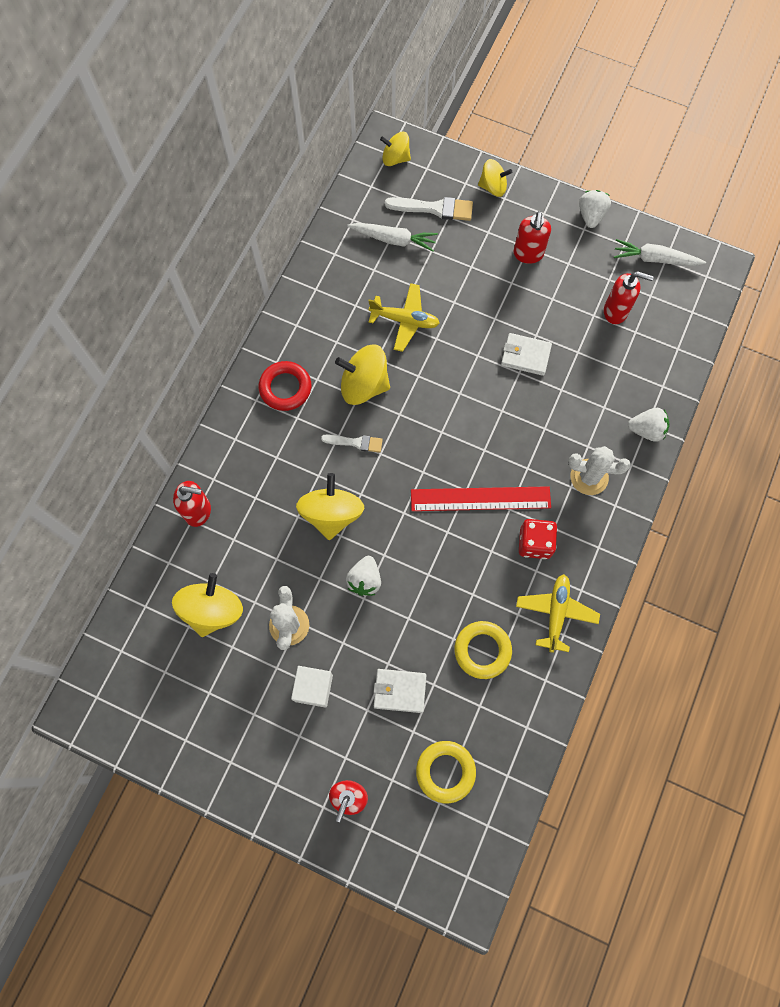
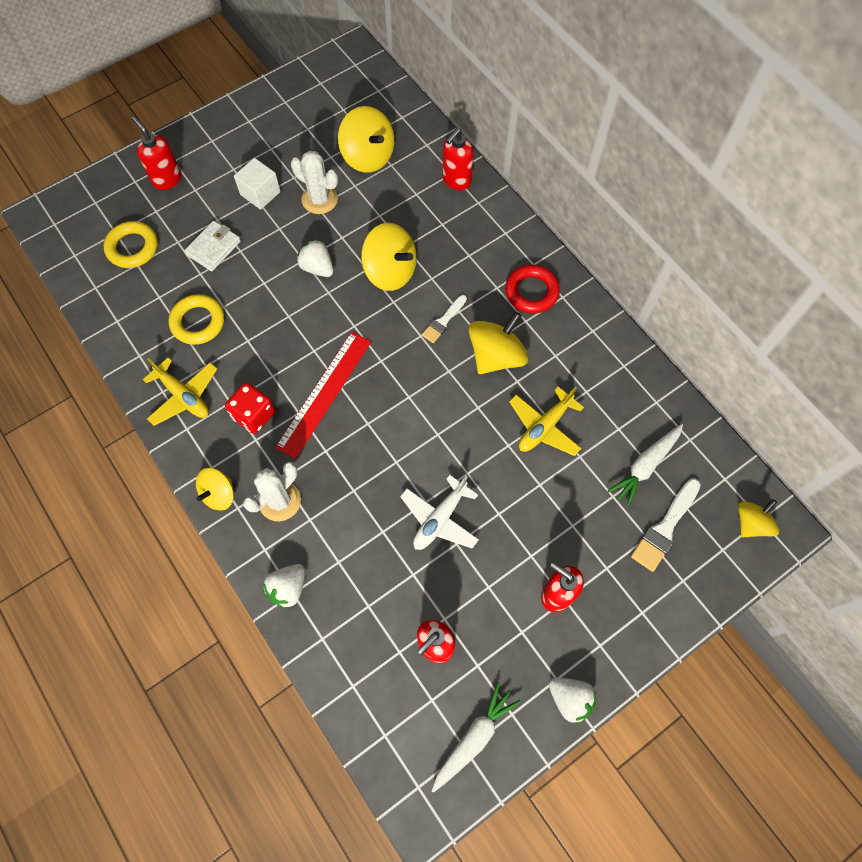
camera: 120 degrees right, 5 degrees down
(493, 187) = (663, 608): yellow spinning top -> yellow spinning top (219, 494)
(525, 355) = (440, 519): white wallet -> white plane

